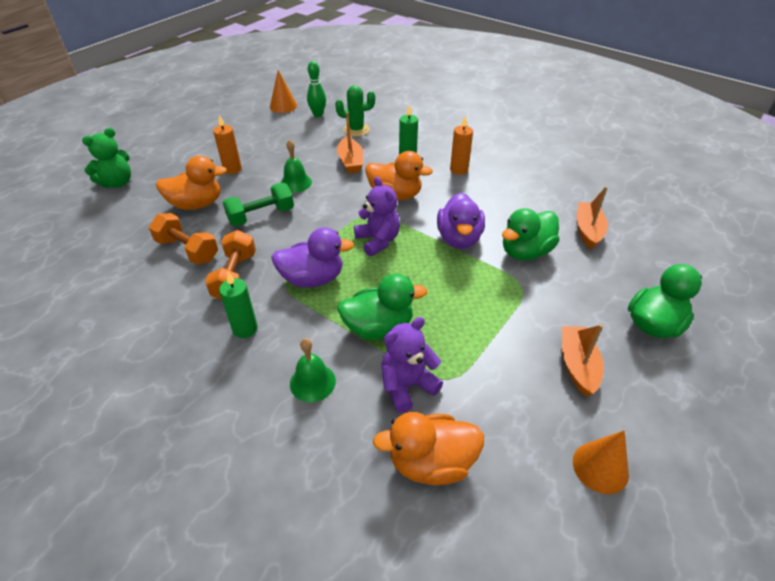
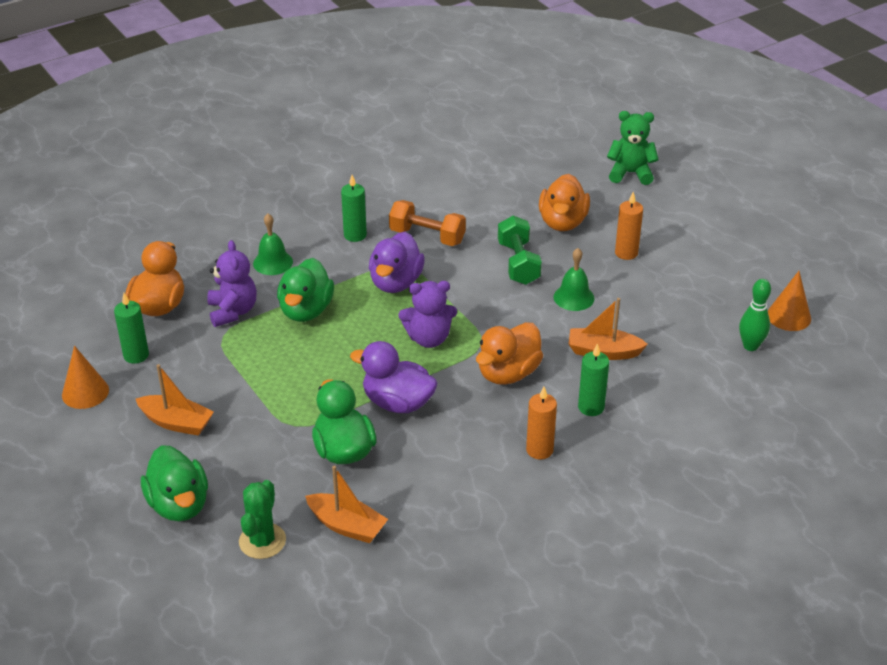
camera: 110 degrees right, 5 degrees down
(117, 183) = (630, 173): green teddy bear -> green teddy bear turned 120 degrees clockwise
(187, 250) = (484, 212): orange dumbbell -> none
(356, 130) = (690, 375): green cactus -> green cactus (262, 541)
(519, 445) = (136, 355): none -> green candle

